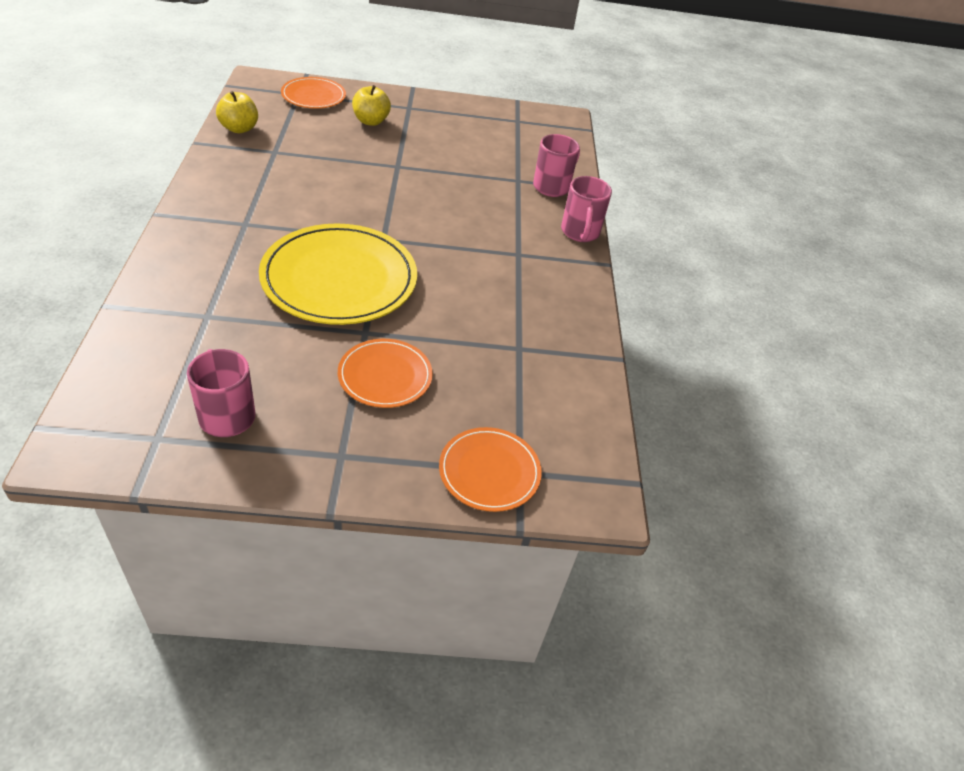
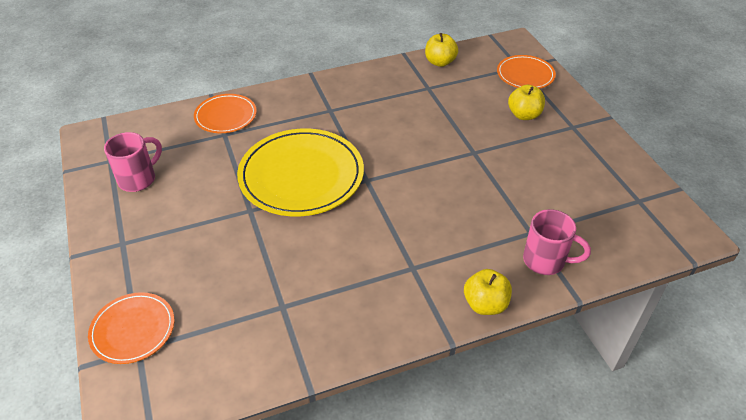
camera: 75 degrees right, 0 degrees up
(385, 376) = (208, 237): orange plate -> orange plate (225, 116)
(580, 233) = (485, 304): pink mug -> yellow apple

